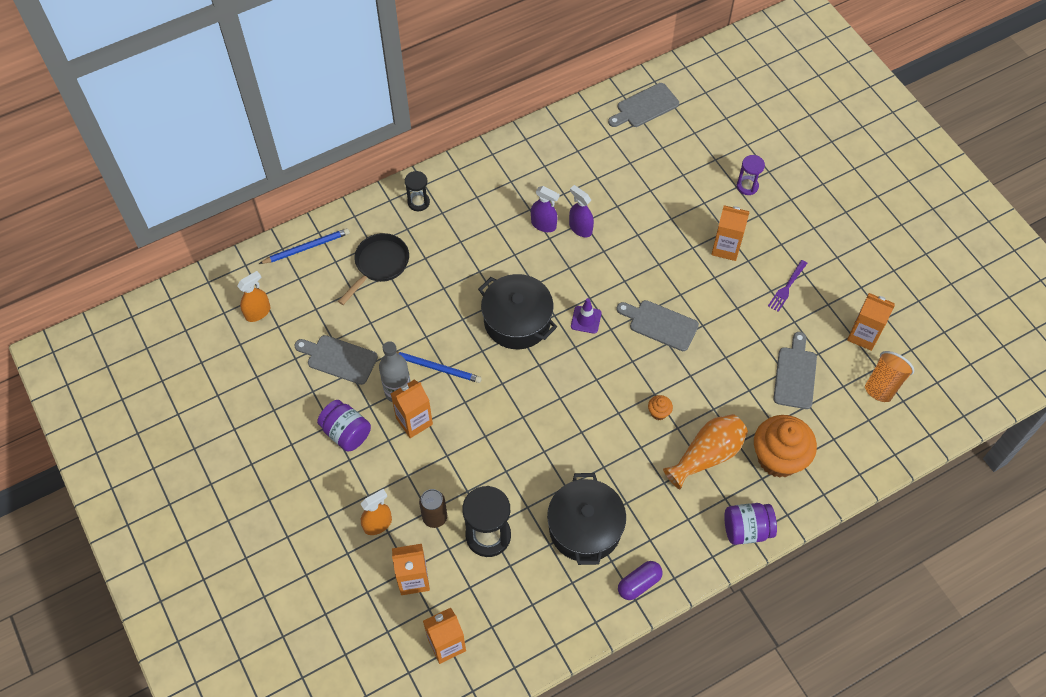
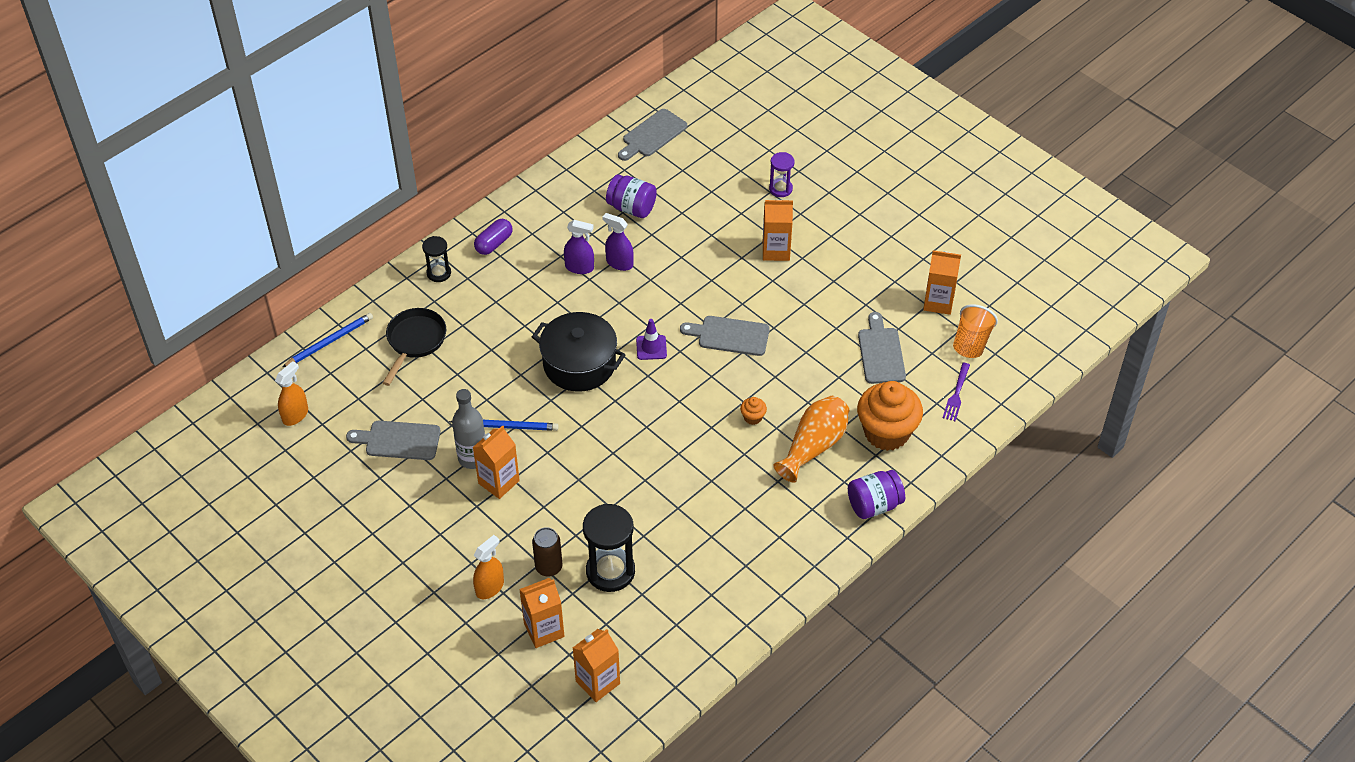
camera: 15 degrees left, 10 degrees down
(346, 433) = (429, 509): purple jar -> purple jar (631, 208)
(585, 528) = (709, 541): black pot -> none
(639, 583) = (780, 579): purple capsule -> purple capsule (494, 243)
(787, 287) = (849, 274): purple fork -> purple fork (956, 394)

